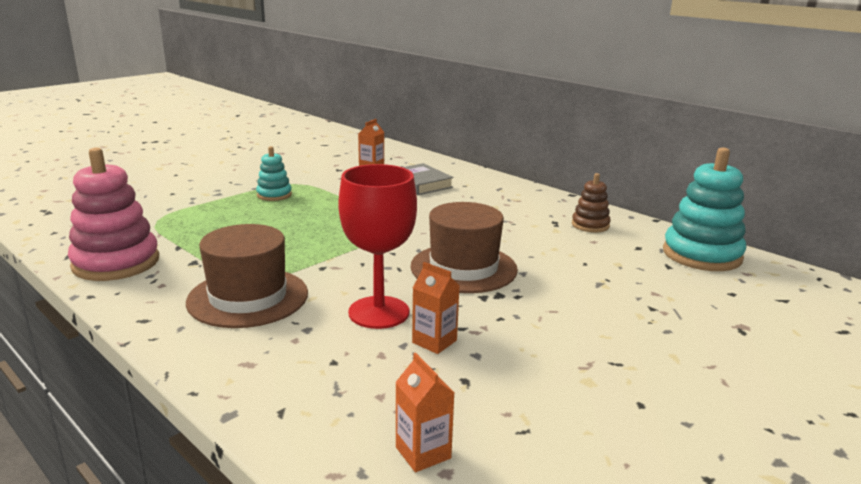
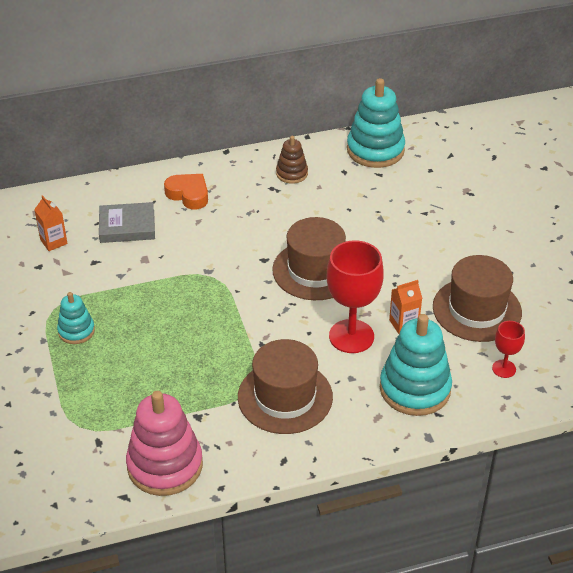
camera: 60 degrees left, 20 degrees up
(319, 379) = (415, 389): none -> turquoise stacking toy
(423, 452) = (504, 369): orange carton -> red goblet
(492, 194) = (188, 194): none -> orange heart
(524, 393) = (477, 309): none -> brown hat

